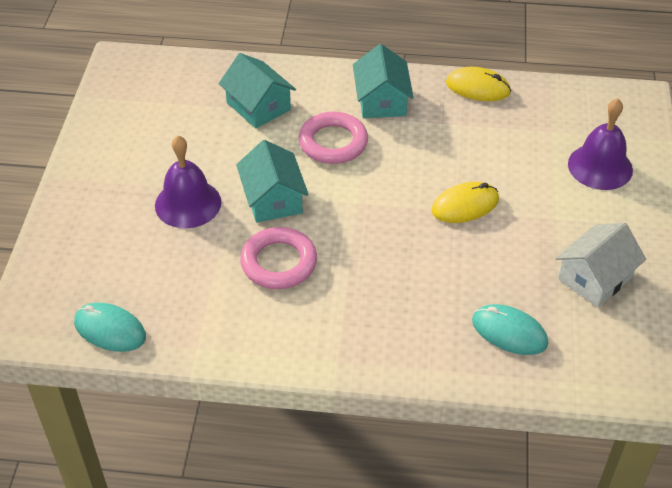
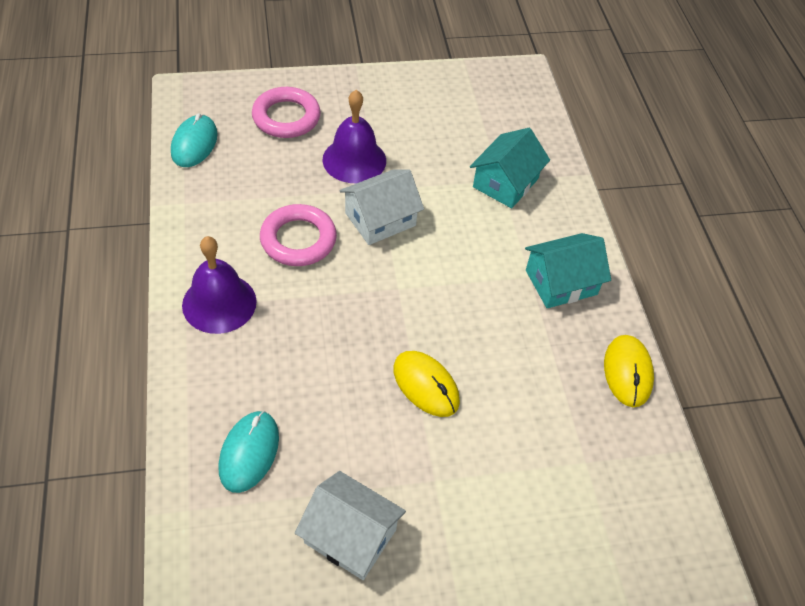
camera: 70 degrees right, 5 degrees up
(273, 199) = (380, 219): turquoise house -> white house
(333, 142) = (477, 252): pink ring -> pink ring (286, 117)
(600, 166) = (543, 526): purple bell -> purple bell (219, 303)

